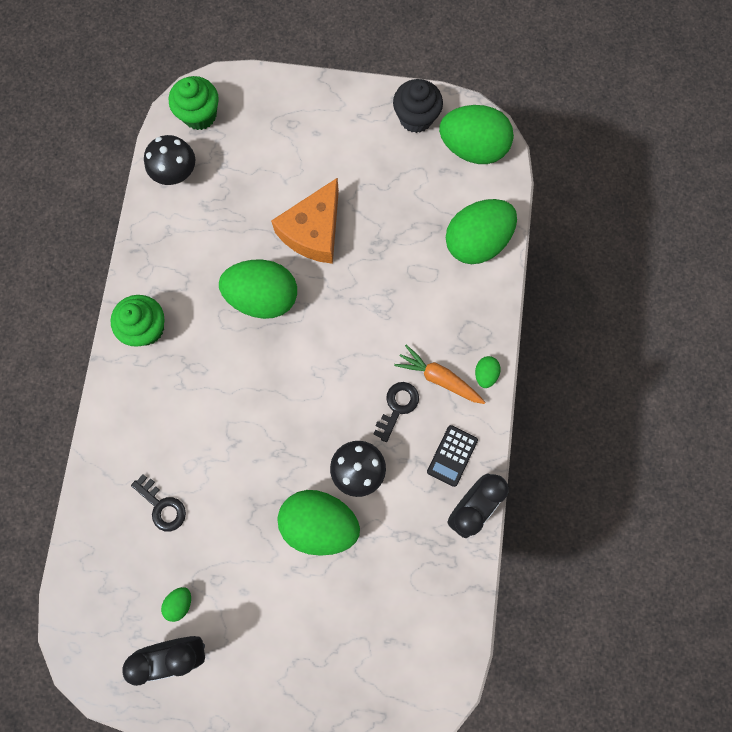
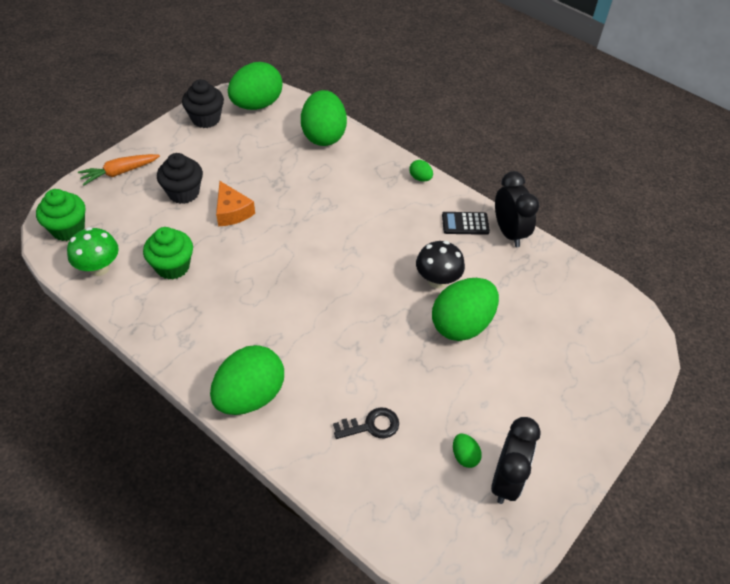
camera: 60 degrees left, 25 degrees down
(146, 328) = (208, 356): green cupcake -> green cupcake (172, 266)
(176, 174) = (99, 268): black mushroom -> green mushroom
(263, 297) = (254, 267): green egg -> green egg (250, 395)
(306, 173) = (183, 193): none -> black cupcake
(314, 231) = (232, 212): orange cheese -> orange cheese, size x0.66
(397, 407) = (406, 234): black key -> none
(439, 378) = (404, 202): orange carrot -> orange carrot (120, 172)
(452, 455) = (465, 224): black calculator -> black calculator turned 120 degrees clockwise

